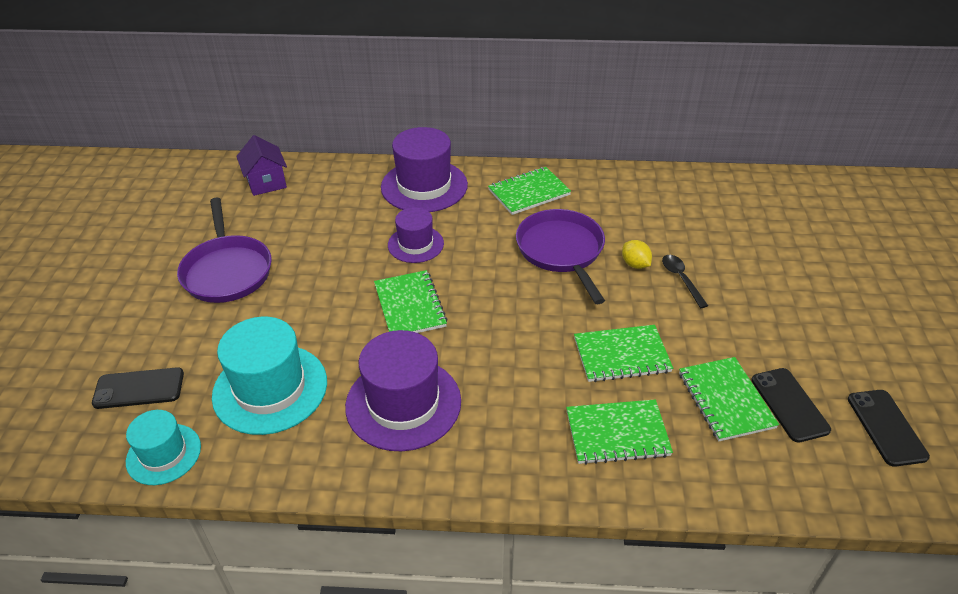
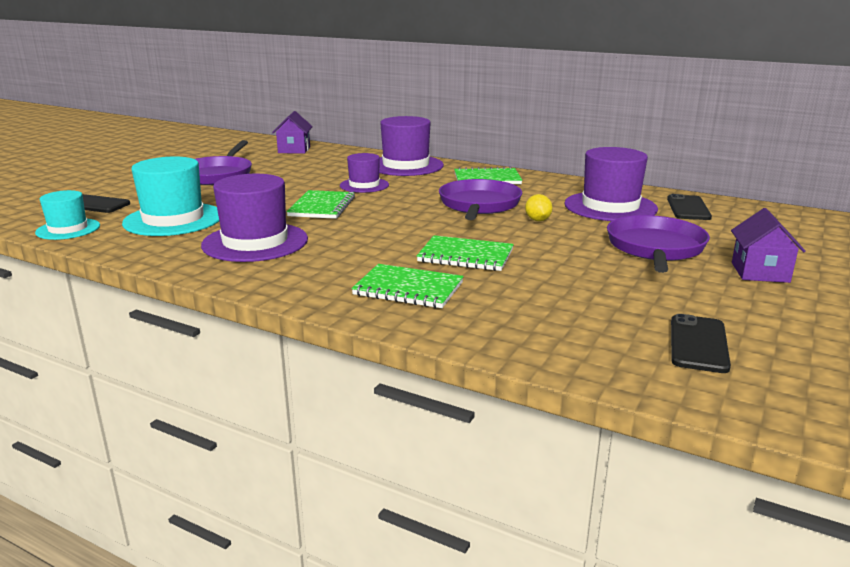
camera: 25 degrees right, 20 degrees down
(678, 216) = (610, 207): none -> purple hat
(681, 279) = (573, 233): black spoon -> none
(725, 400) = (536, 294): green notebook -> none
(763, 283) = (655, 248): none -> purple pan
(789, 405) = (600, 310): black phone -> black phone (688, 208)
(861, 297) = (760, 272): none -> purple house

